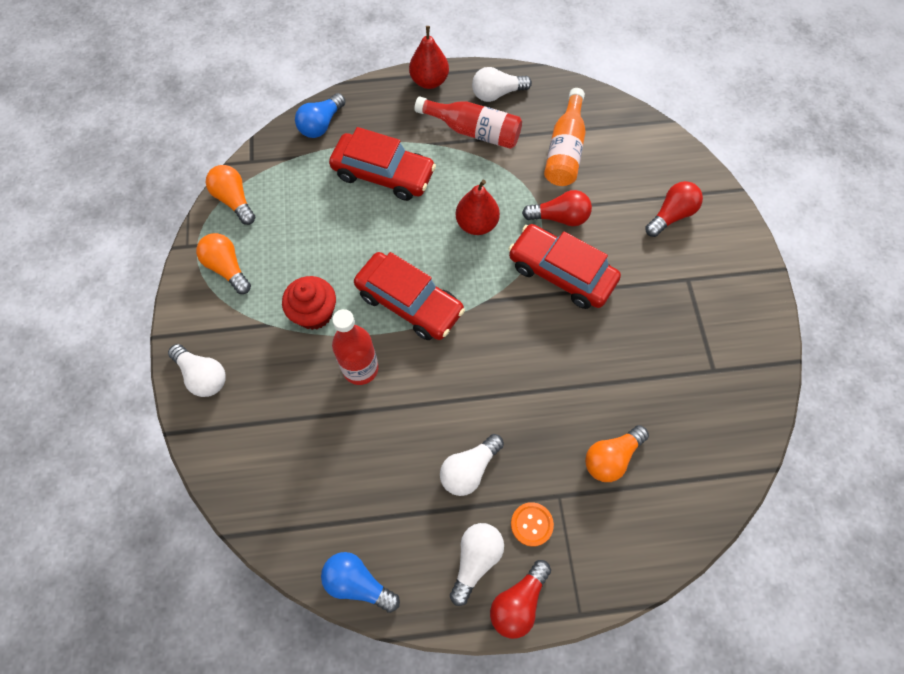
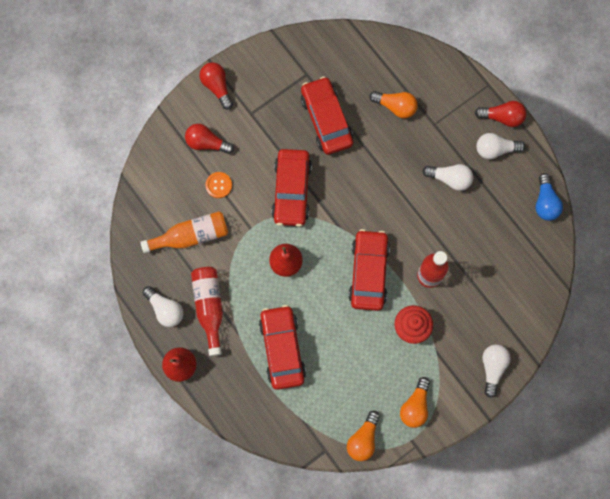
camera: 120 degrees left, 10 degrees up
(321, 124) = (265, 421): blue light bulb -> none
(531, 524) = (458, 130): orange button -> orange button (218, 185)
(559, 217) = (249, 212): red light bulb -> red light bulb (217, 87)
(636, 360) = (326, 120): none -> red car

